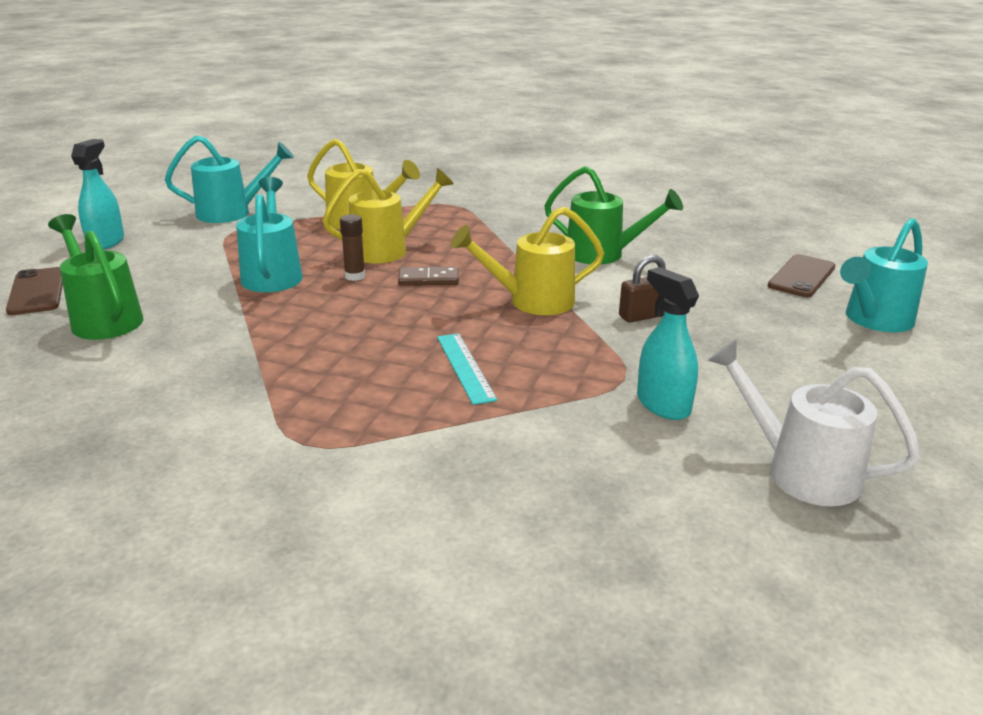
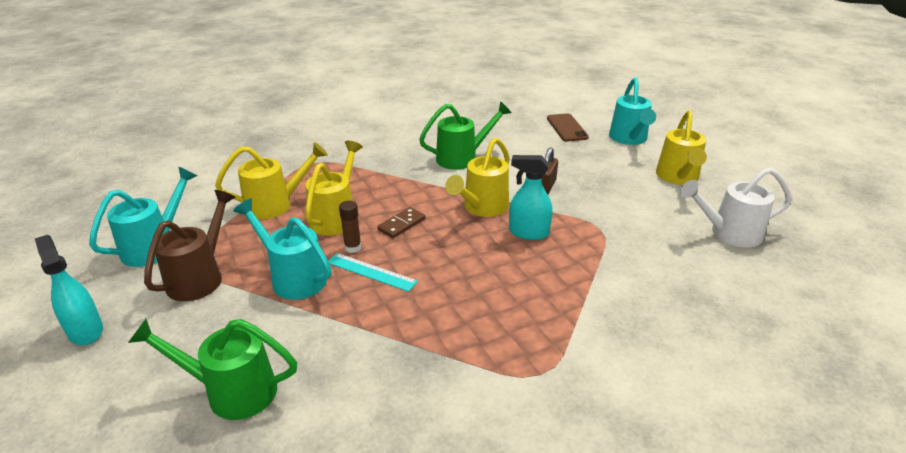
camera: 45 degrees left, 5 degrees up
(37, 292) = (114, 411): brown phone -> none
(219, 244) = (200, 277): none -> brown watering can
(465, 367) = (526, 269): turquoise ruler -> turquoise ruler (371, 272)
(663, 404) = (637, 233): turquoise spray bottle -> turquoise spray bottle (528, 232)
(858, 386) = (678, 177): none -> yellow watering can

